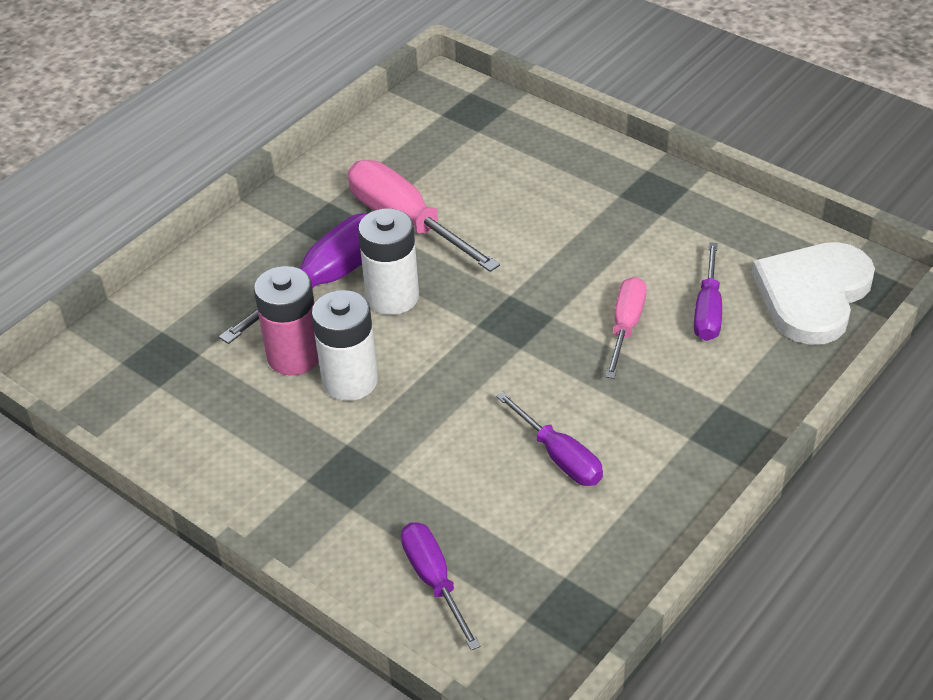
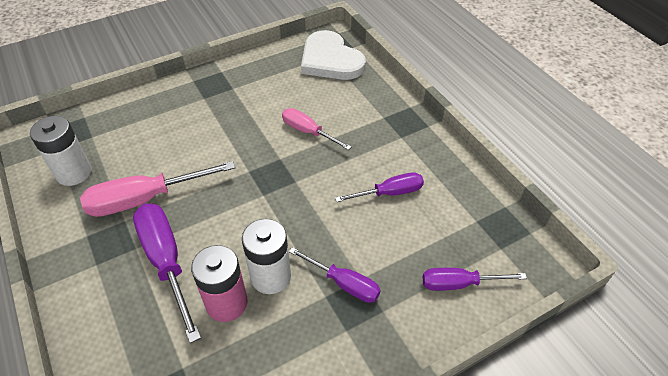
camera: 70 degrees left, 5 degrees up
(392, 297) = (209, 229): white battery -> white battery (74, 173)
(708, 310) = (317, 97): purple screwdriver -> purple screwdriver (344, 283)

